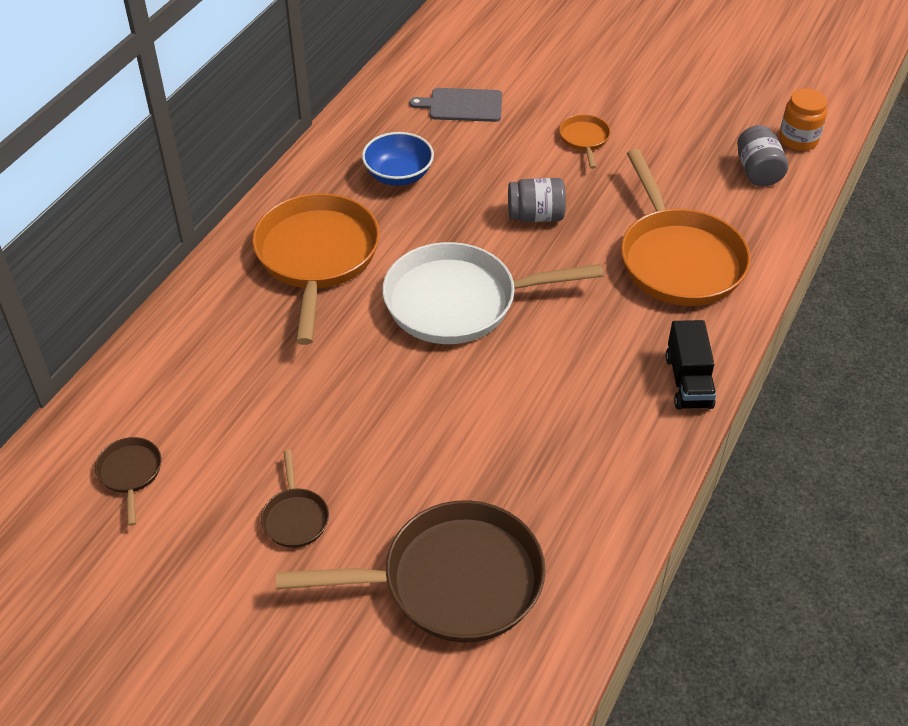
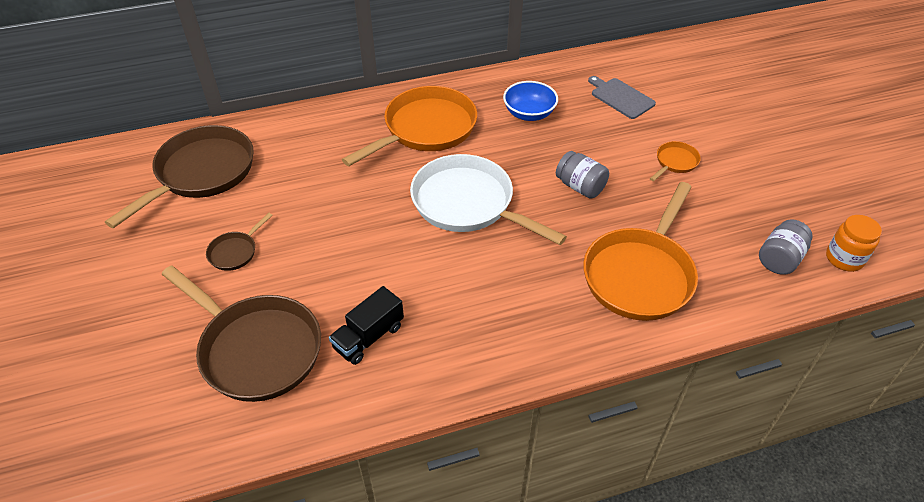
camera: 45 degrees right, 0 degrees up
(130, 473) = (201, 173): brown pan -> brown pan, size x2.25
(688, 381) = (542, 353): black truck -> black truck (368, 337)

